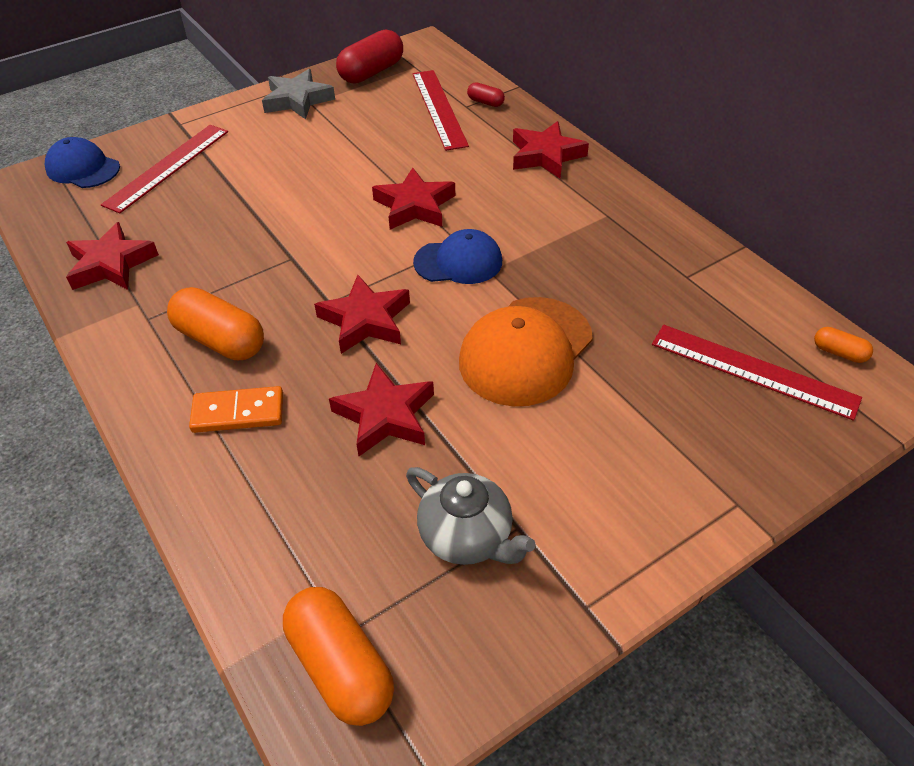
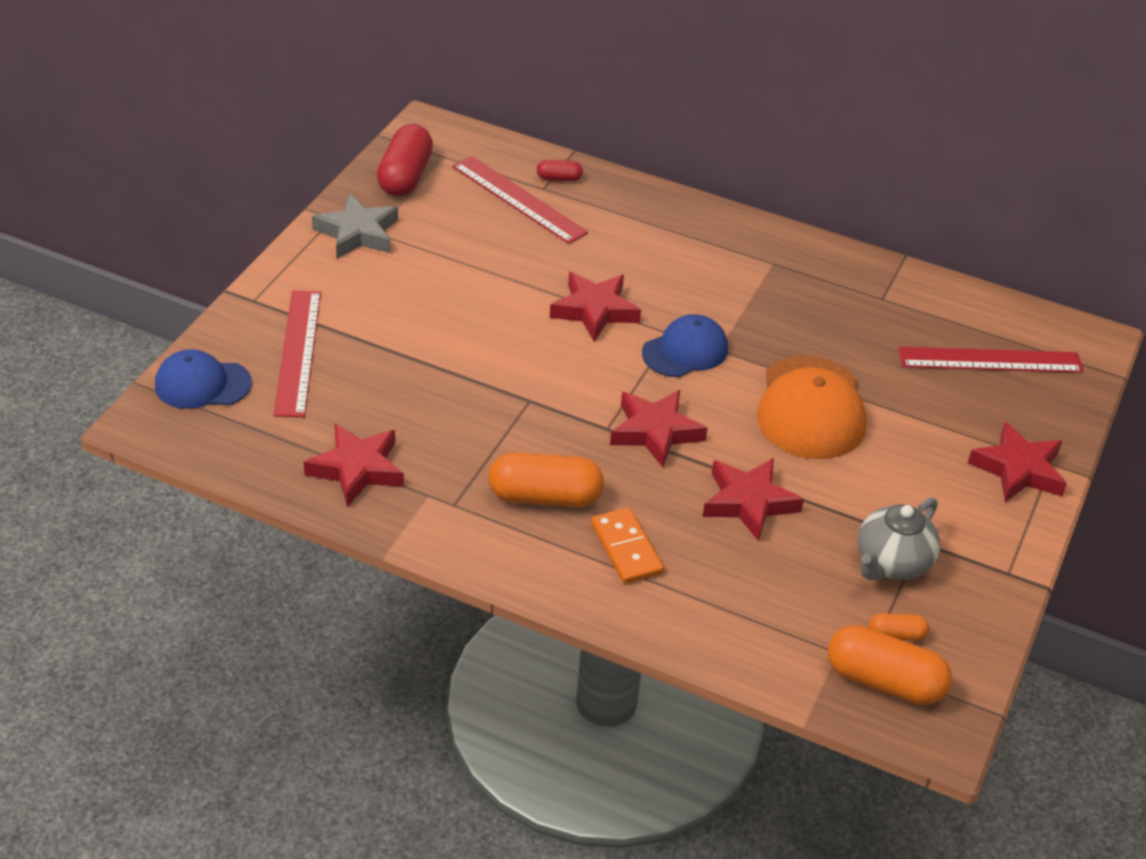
camera: 35 degrees left, 5 degrees down
(238, 413) = (626, 548): orange domino -> orange domino turned 75 degrees counterclockwise
(467, 537) = (892, 563): grey teapot -> grey teapot turned 120 degrees clockwise
(546, 155) = (668, 220): red star -> red star (1018, 469)
(839, 353) = (1038, 323): orange capsule -> orange capsule (896, 635)

